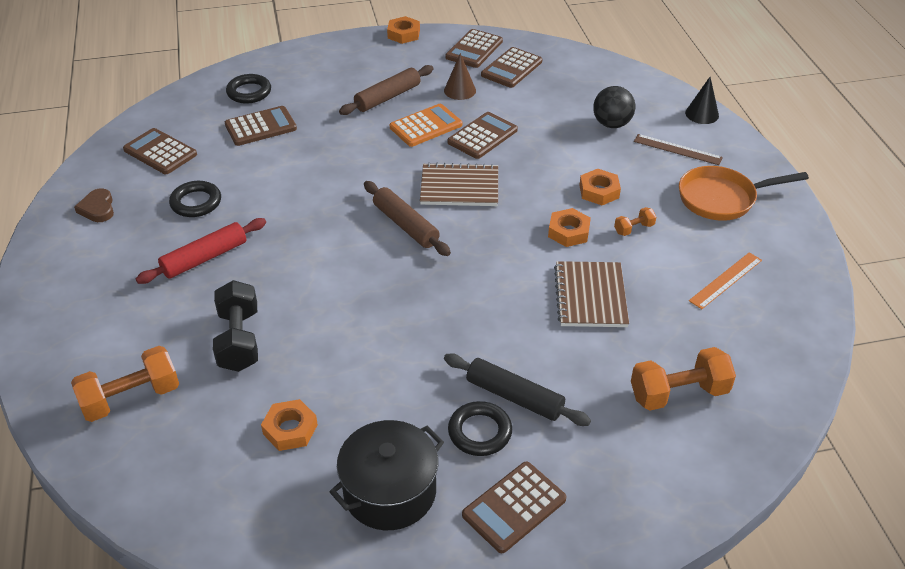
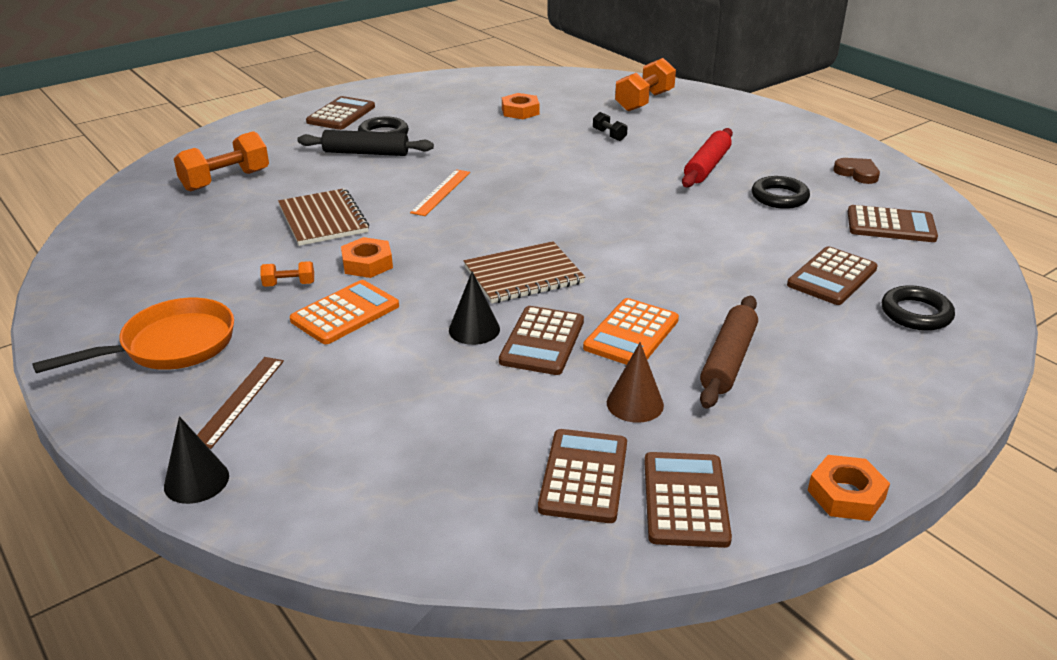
camera: 155 degrees right, 10 degrees down
(239, 340) = (609, 135): black dumbbell -> black dumbbell, size x0.50
(390, 491) = (429, 105): black pot -> none
(405, 225) = (551, 228): brown rolling pin -> none
(519, 155) = (474, 329): none -> black cone
(599, 191) = (345, 313): orange nut -> orange calculator
(611, 124) = (356, 414): black ball -> none
(634, 229) = (289, 284): orange dumbbell -> orange dumbbell turned 45 degrees clockwise
(677, 149) = (239, 400): brown ruler -> brown ruler turned 75 degrees counterclockwise
(726, 280) = (174, 262): orange ruler -> orange ruler (441, 192)

